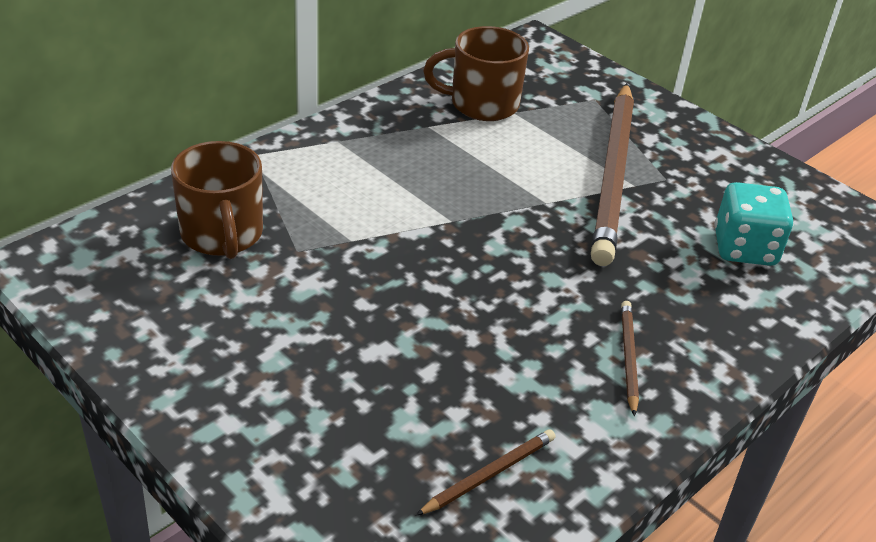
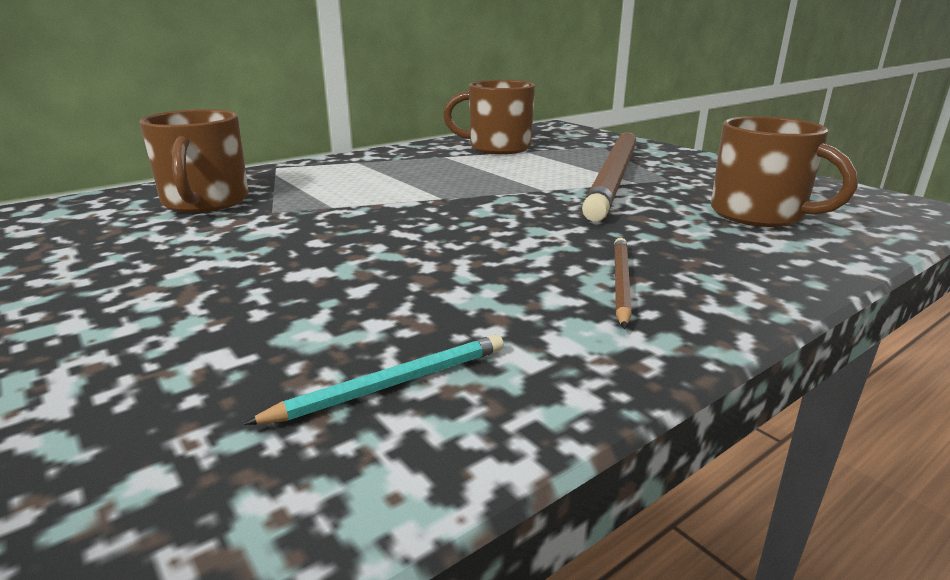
camera: 10 degrees right, 15 degrees down
(489, 474) = (391, 384): brown pencil -> turquoise pencil
(744, 248) = (759, 214): turquoise dice -> brown mug

